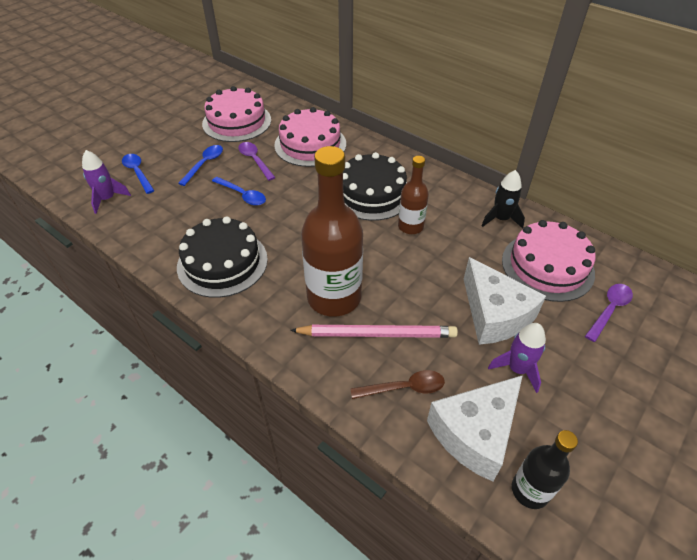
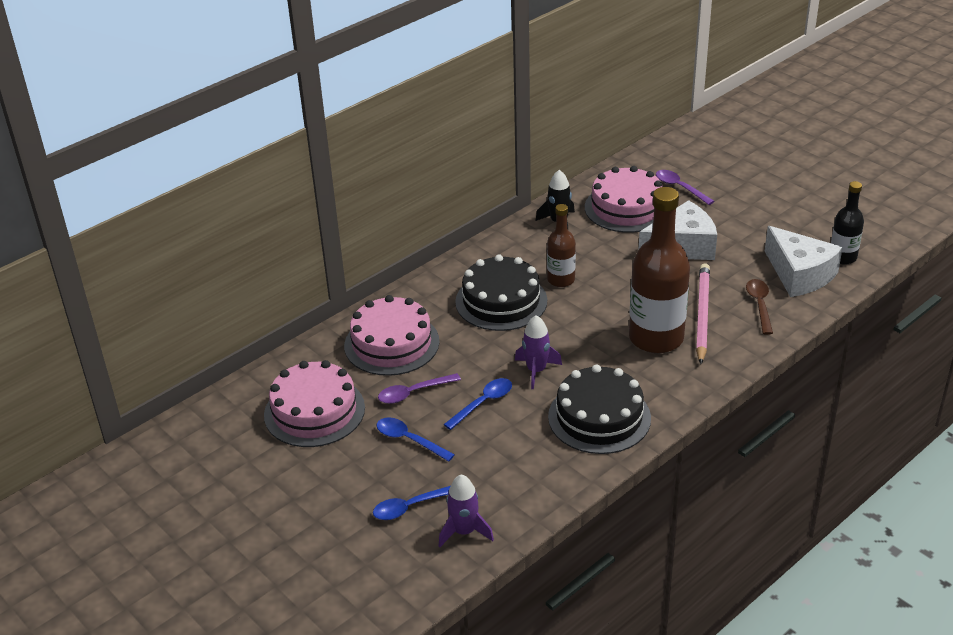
camera: 80 degrees left, 10 degrees down
(517, 369) = (740, 244): purple rocket -> purple rocket (536, 371)

